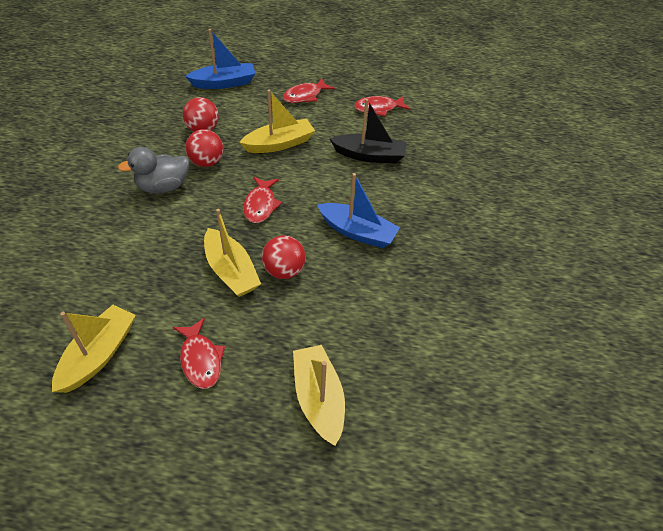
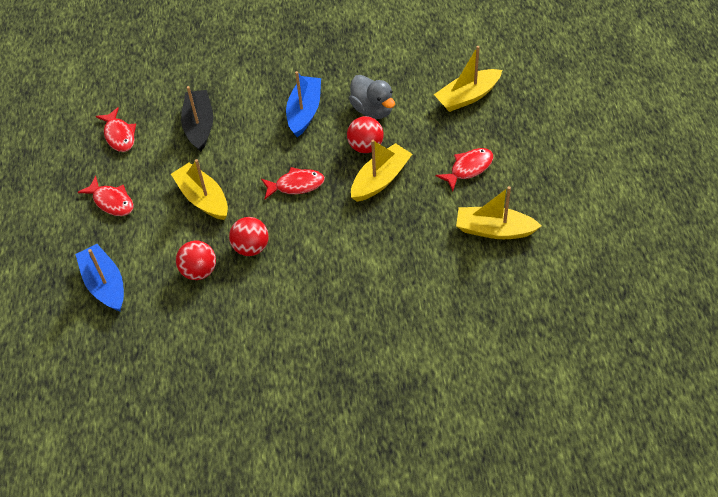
camera: 100 degrees left, 5 degrees up
(163, 187) = (299, 268): grey duck -> grey duck (373, 109)

